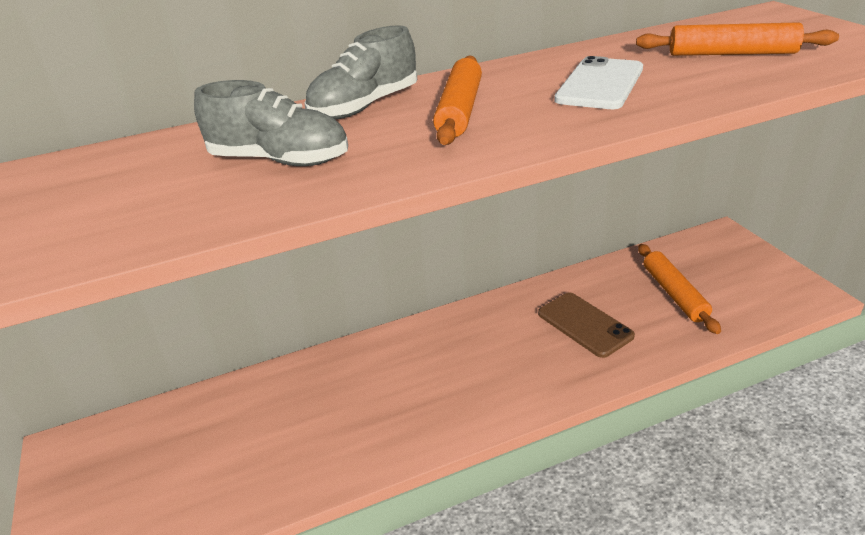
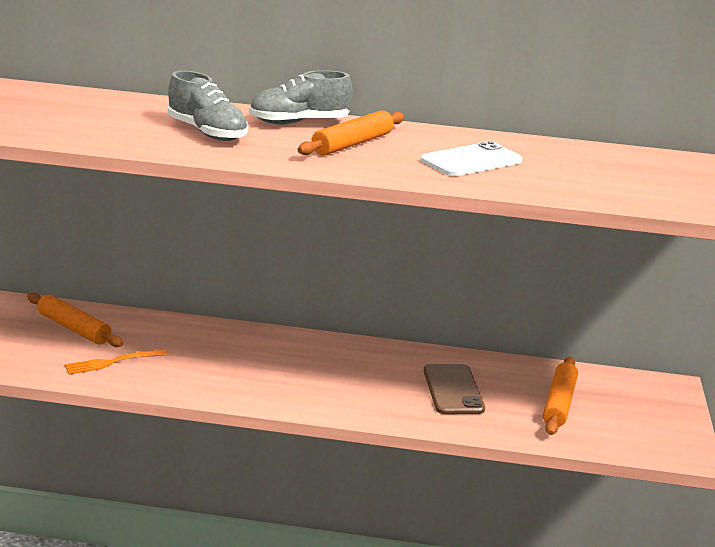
camera: 25 degrees right, 10 degrees down
(238, 473) = (112, 362): none -> orange fork
(731, 53) = (608, 176): orange rolling pin -> orange rolling pin (74, 328)

